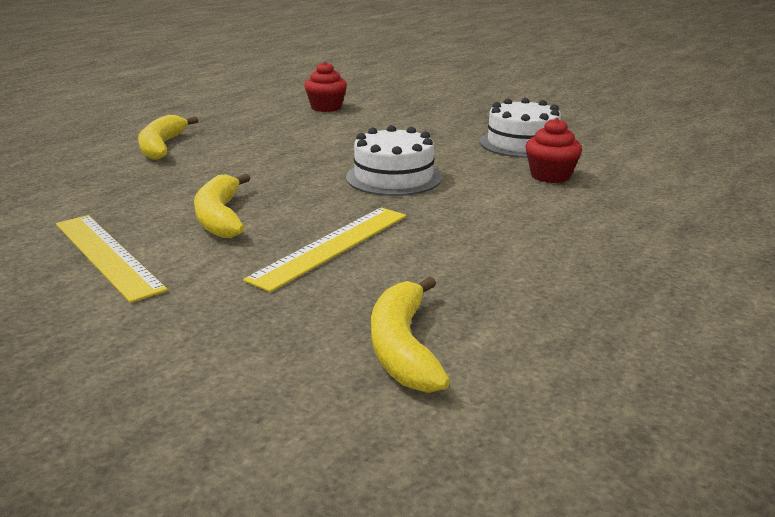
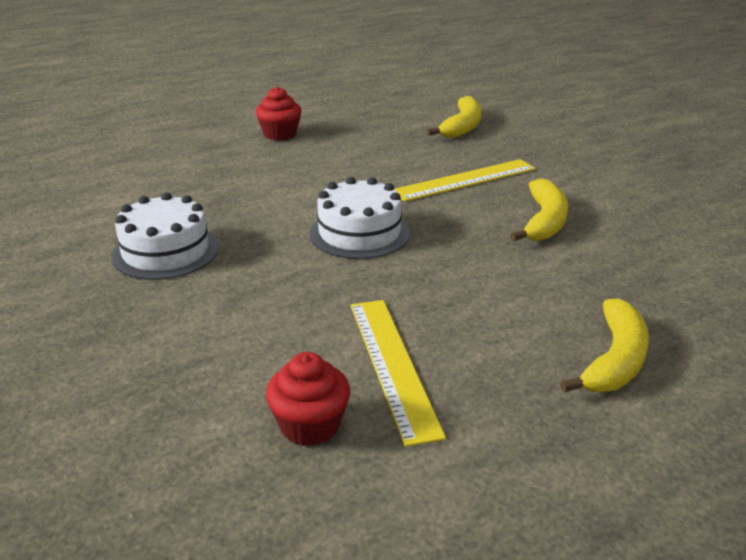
camera: 155 degrees left, 5 degrees up
(107, 255) = (635, 205): yellow ruler -> yellow ruler (392, 365)
(550, 176) = (219, 203): red cupcake -> red cupcake (280, 134)

